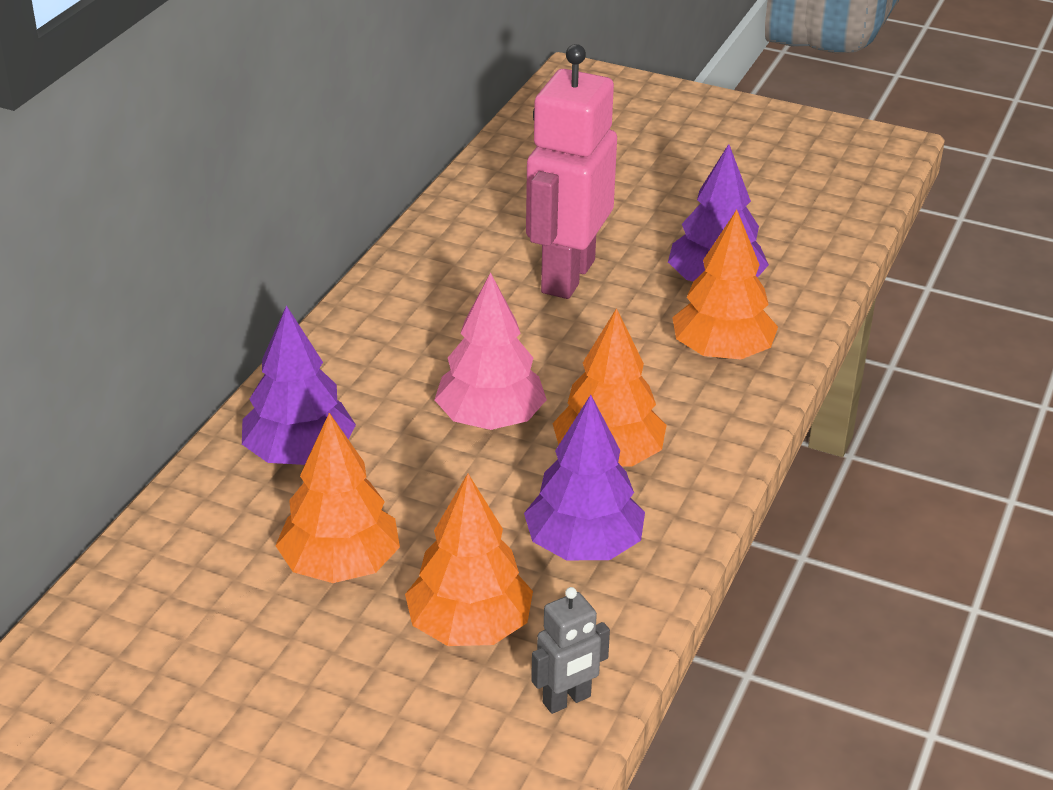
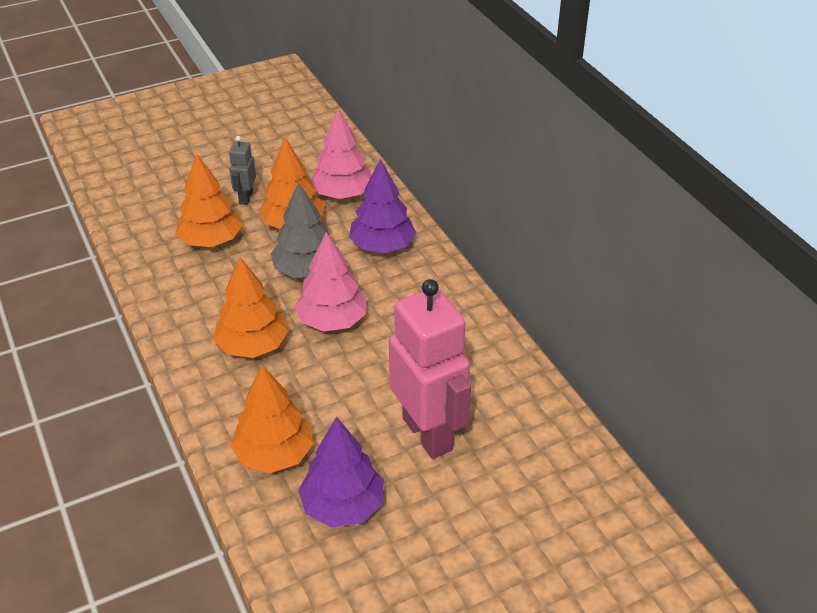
camera: 130 degrees right, 5 degrees up
(212, 558) = (342, 194): none -> pink tree
(425, 493) = (306, 270): none -> grey tree
(567, 700) = (139, 245): grey robot -> grey robot (246, 198)
(583, 546) = (208, 299): purple tree -> none

